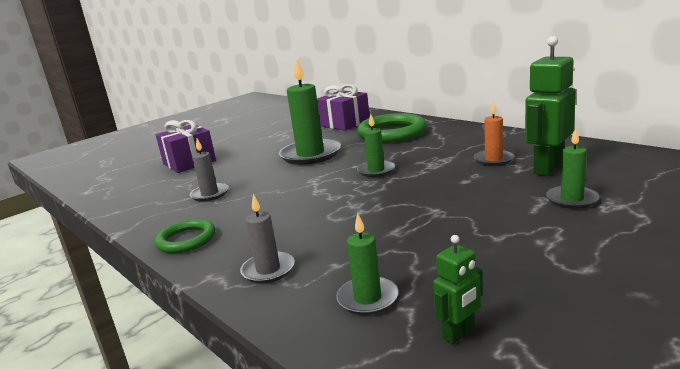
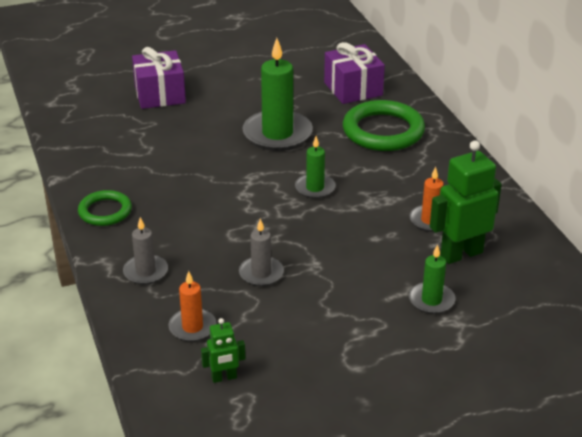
camera: 20 degrees right, 15 degrees up
(210, 194) = (152, 157): grey candle -> grey candle (261, 273)
(368, 298) = (192, 327): green candle -> orange candle

